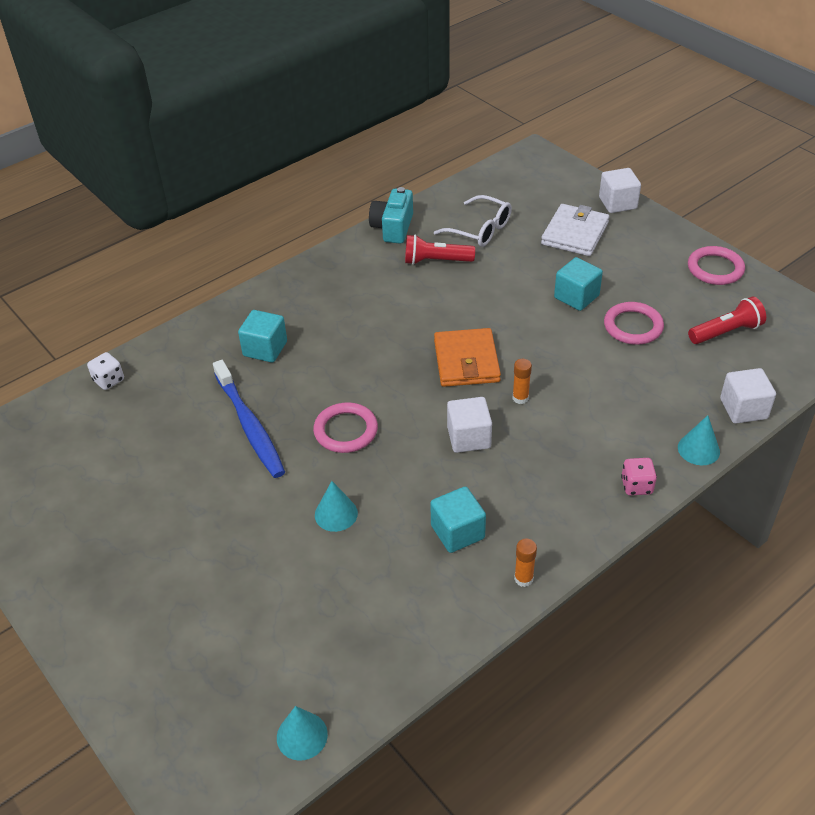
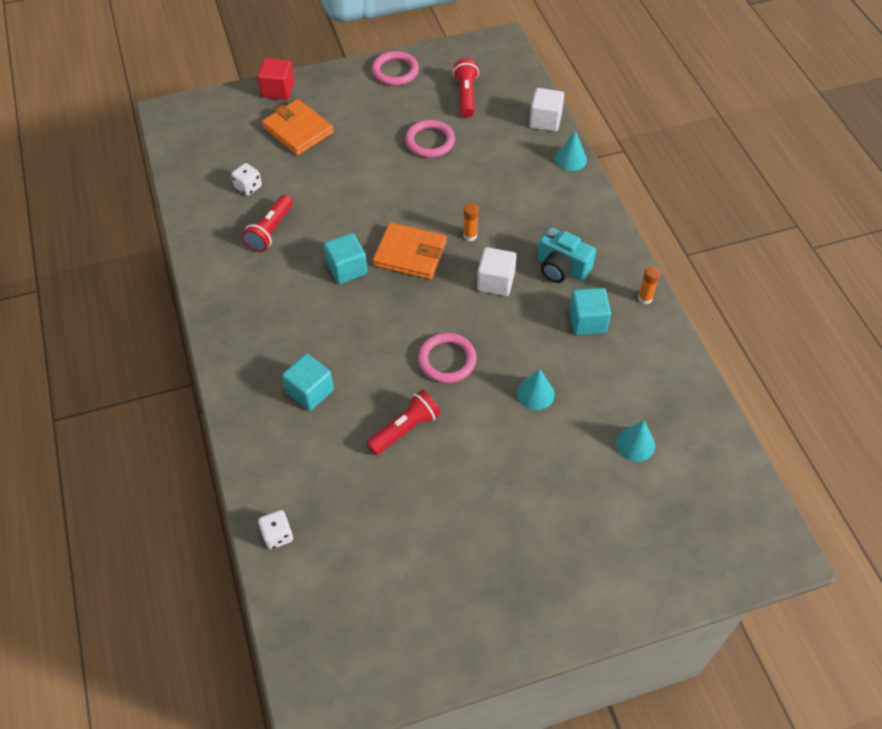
camera: 70 degrees left, 10 degrees up
(250, 426) = (405, 429): blue toothbrush -> red flashlight
(302, 735) = (734, 474): turquoise cone -> turquoise cone (635, 444)
(393, 228) = (201, 245): turquoise camera -> turquoise camera (561, 268)
(479, 229) = (248, 187): white glasses -> white dice
(575, 233) = (298, 130): white wallet -> orange wallet
(576, 297) = (376, 159): turquoise cube -> turquoise cube (347, 269)
(617, 203) = (278, 90): white cube -> red cube
(636, 486) = (588, 205): pink dice -> none

